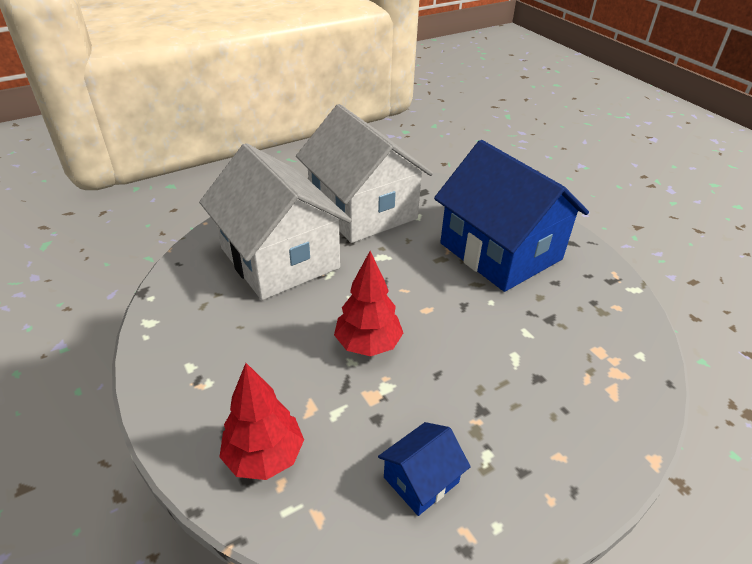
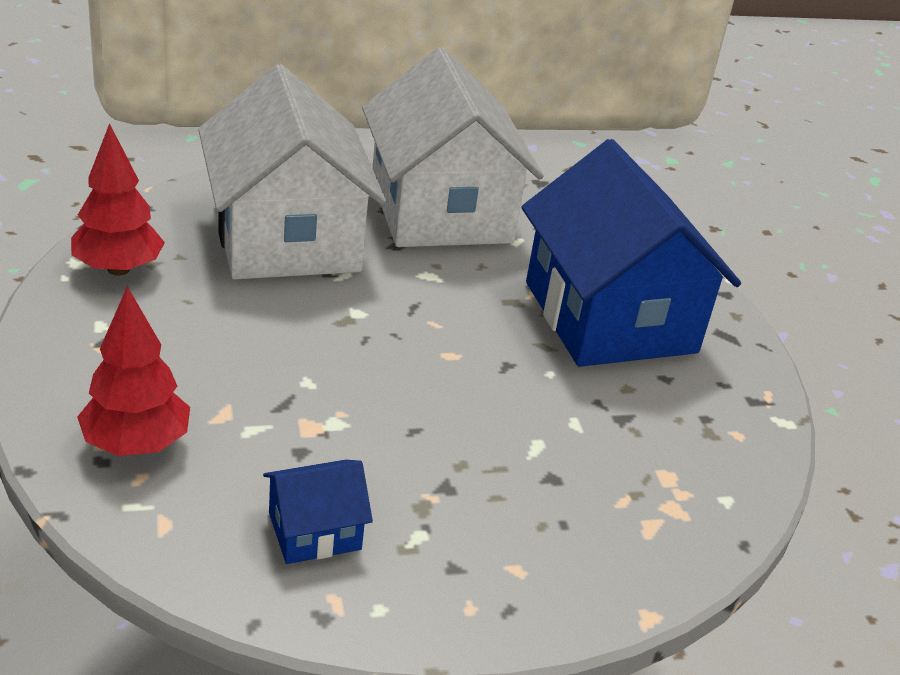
camera: 15 degrees right, 5 degrees down
(368, 344) = (342, 370): red tree -> red tree (118, 269)

